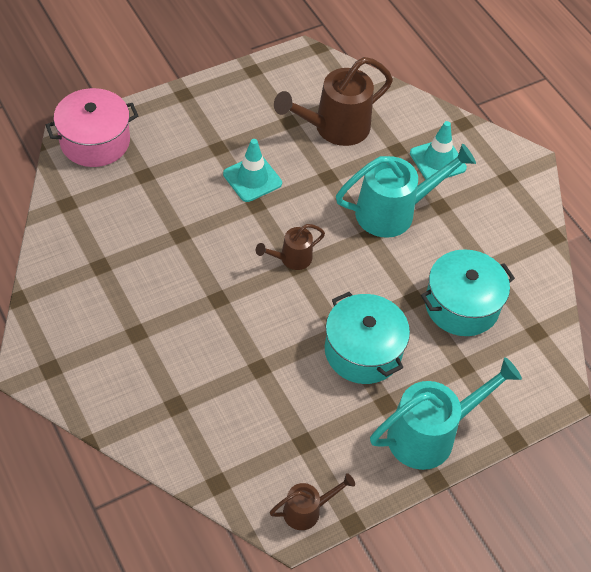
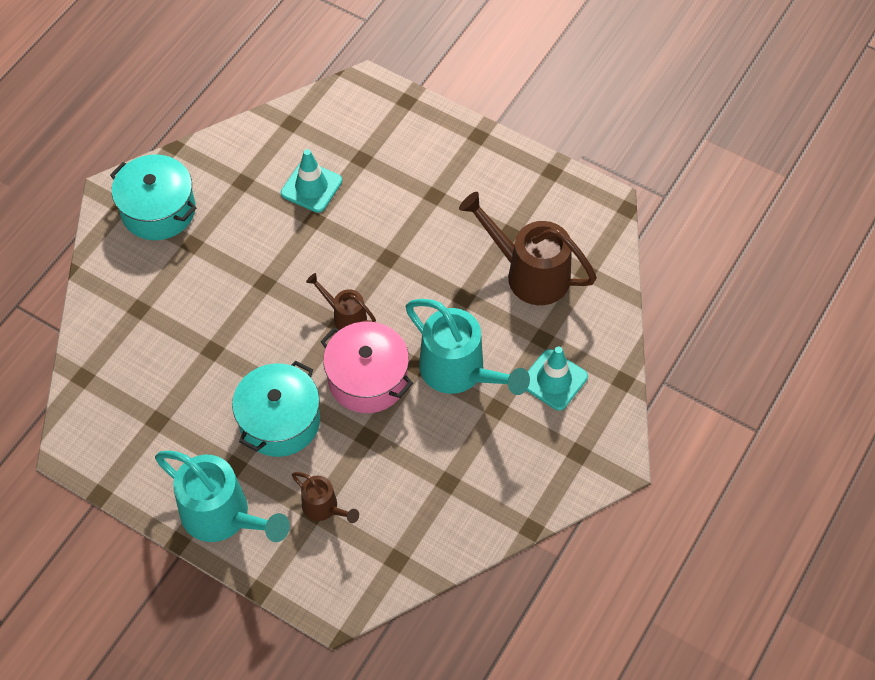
camera: 65 degrees right, 5 degrees up
(95, 141) = (373, 104): pink pot -> pink pot (367, 379)
(252, 178) = (416, 240): turquoise traffic cone -> turquoise traffic cone (311, 187)
(307, 510) = (93, 455): brown watering can -> brown watering can (324, 508)
(461, 305) = (385, 480): turquoise pot -> turquoise pot (158, 210)

